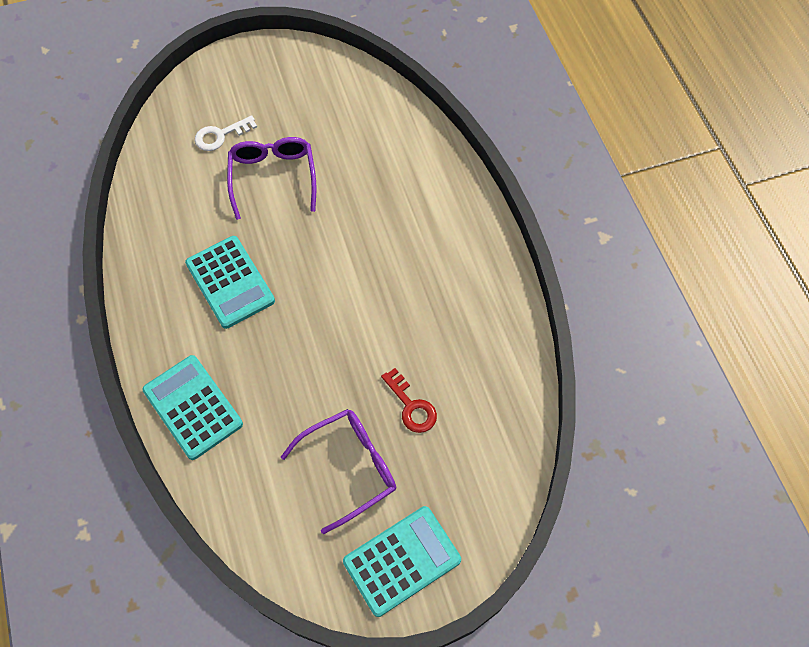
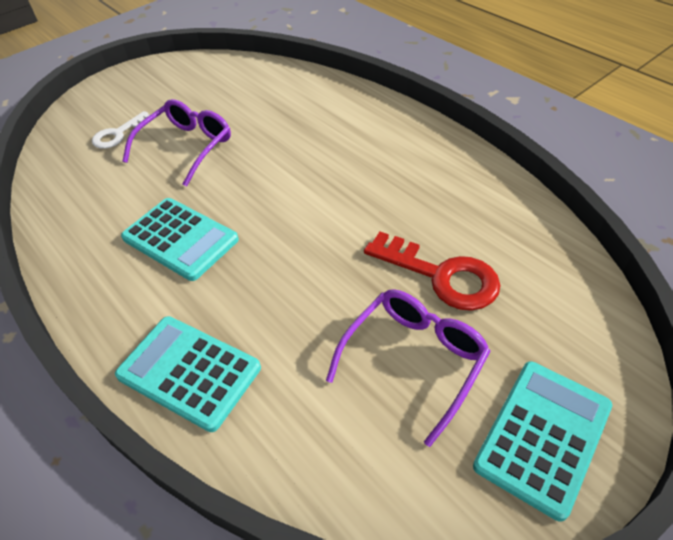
camera: 20 degrees left, 15 degrees down
(273, 177) = (186, 147): purple glasses -> purple glasses turned 60 degrees clockwise
(411, 406) = (440, 275): red key -> red key, size x1.60

